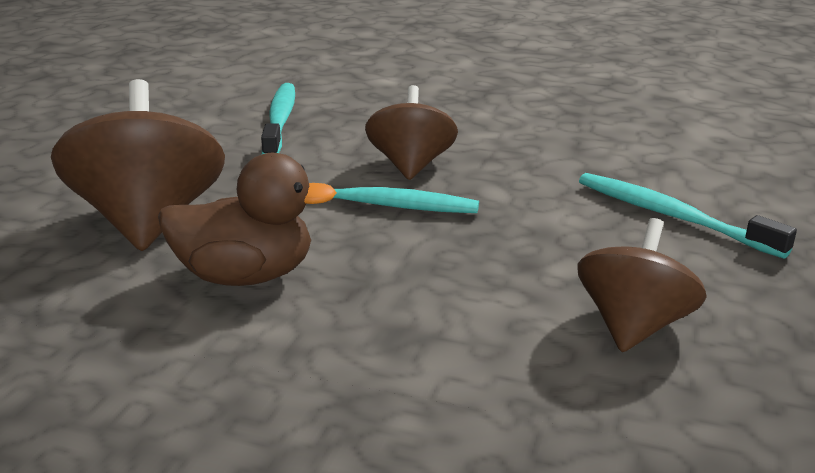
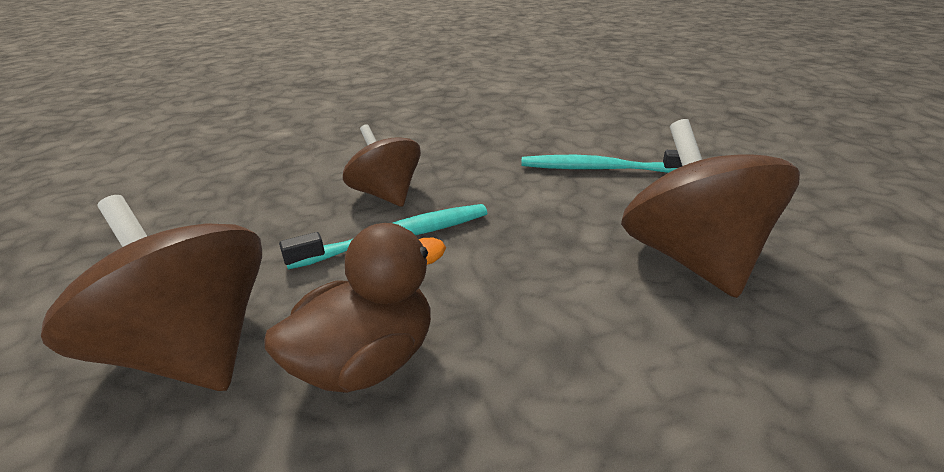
camera: 35 degrees left, 5 degrees up
(280, 121) = (225, 193): turquoise toothbrush -> none
(633, 326) = (692, 258): brown spinning top -> brown spinning top, size x1.56

